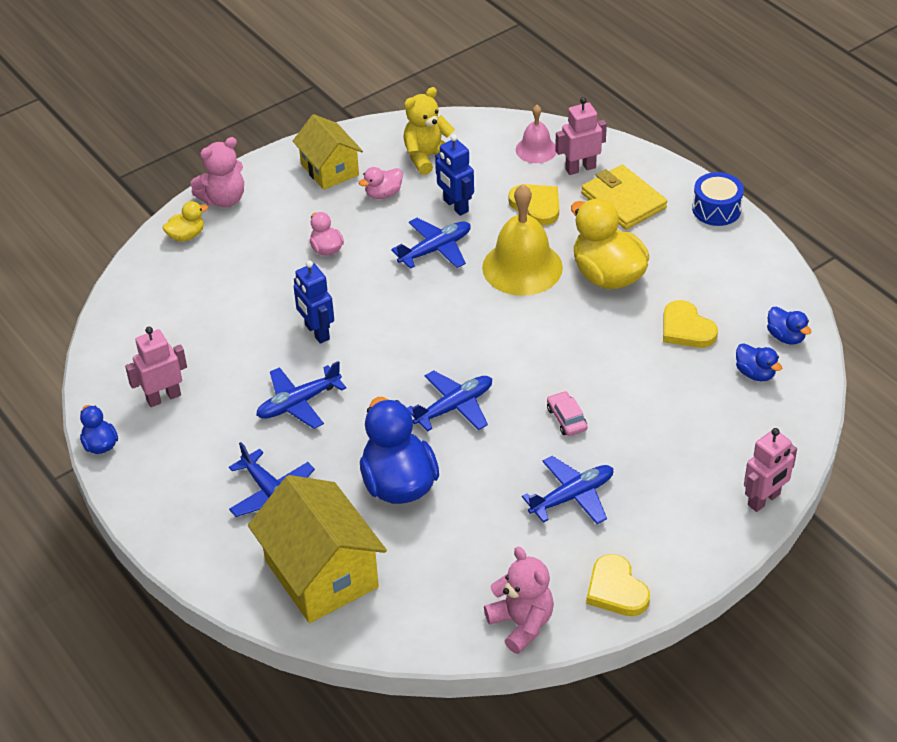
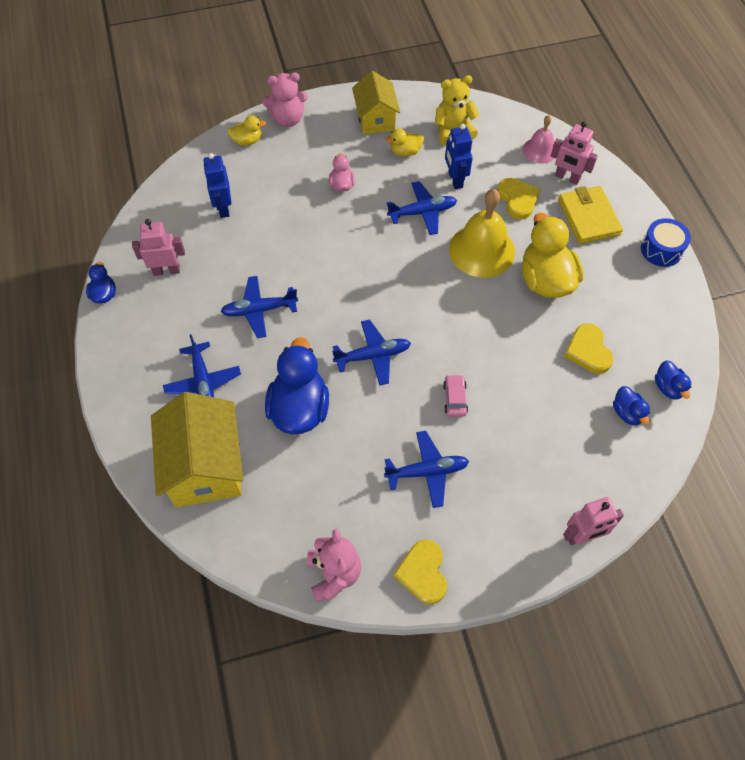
camera: 20 degrees right, 15 degrees up
(317, 332) = (301, 254): blue robot -> blue robot (223, 208)
(383, 194) = (405, 152): pink duck -> yellow duck
(580, 168) = (567, 178): pink robot -> pink robot turned 150 degrees counterclockwise

